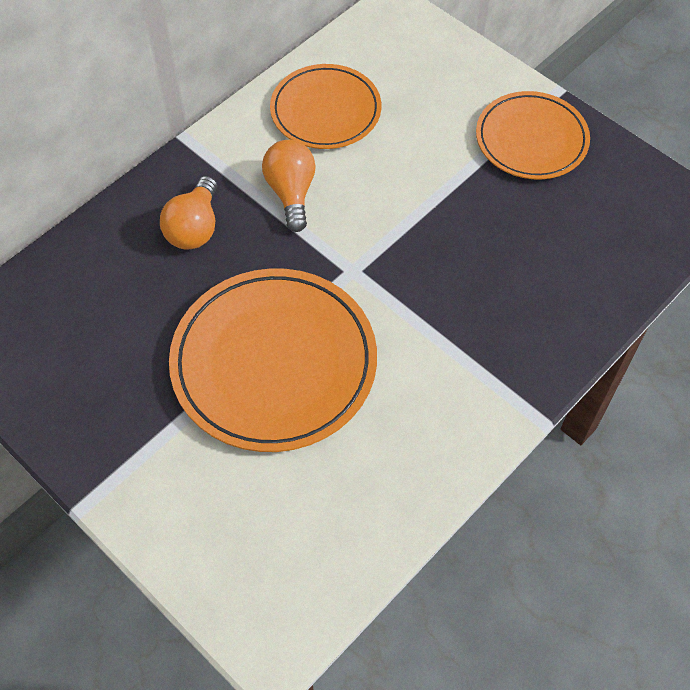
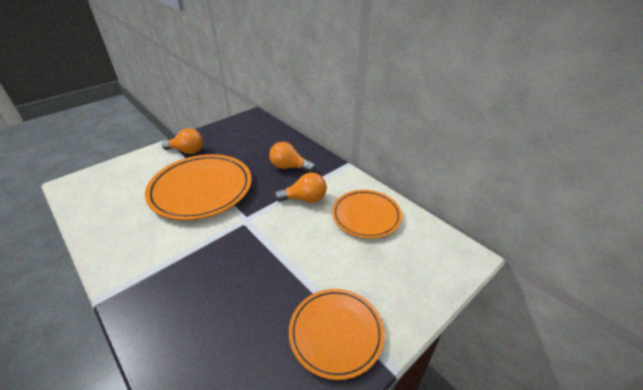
camera: 95 degrees right, 20 degrees down
(132, 437) = (187, 151): none -> orange light bulb

